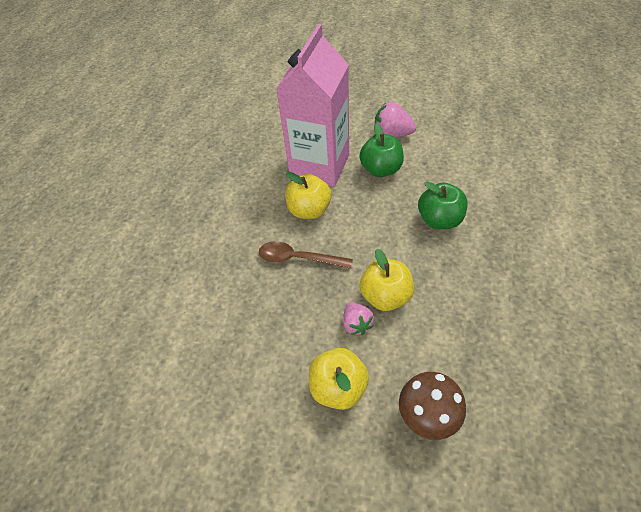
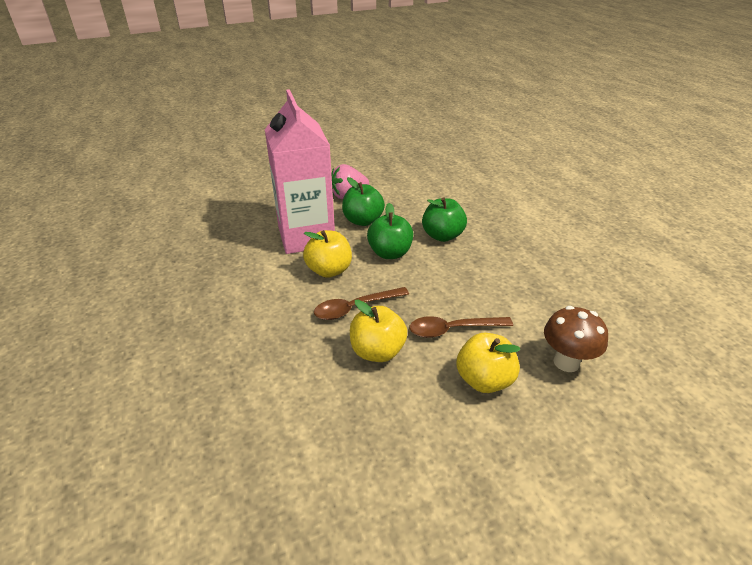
camera: 40 degrees left, 15 degrees down
(356, 324) = (452, 330): pink strawberry -> brown spoon
(374, 216) = (390, 253): none -> green apple
(385, 296) = (454, 301): yellow apple -> yellow apple (377, 351)

